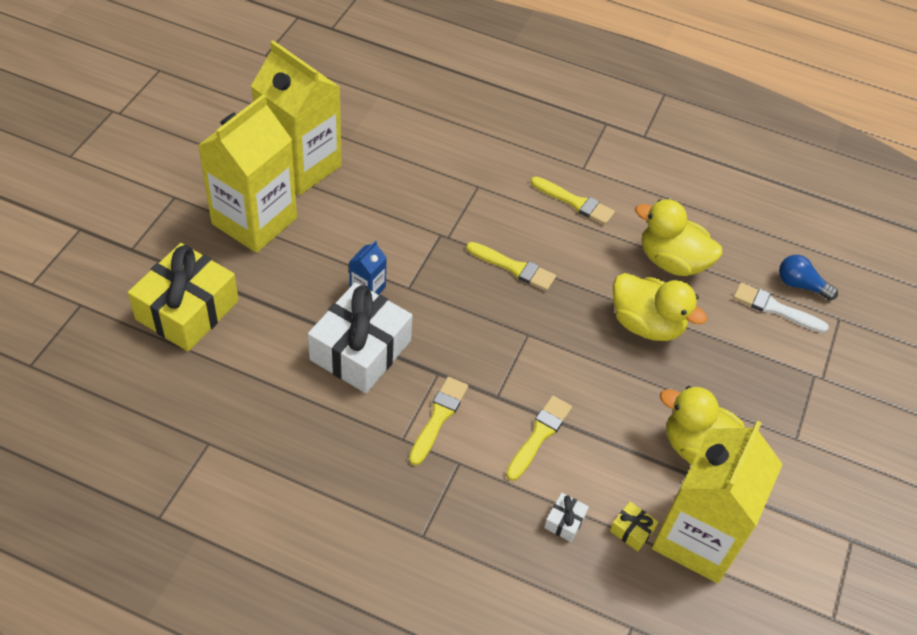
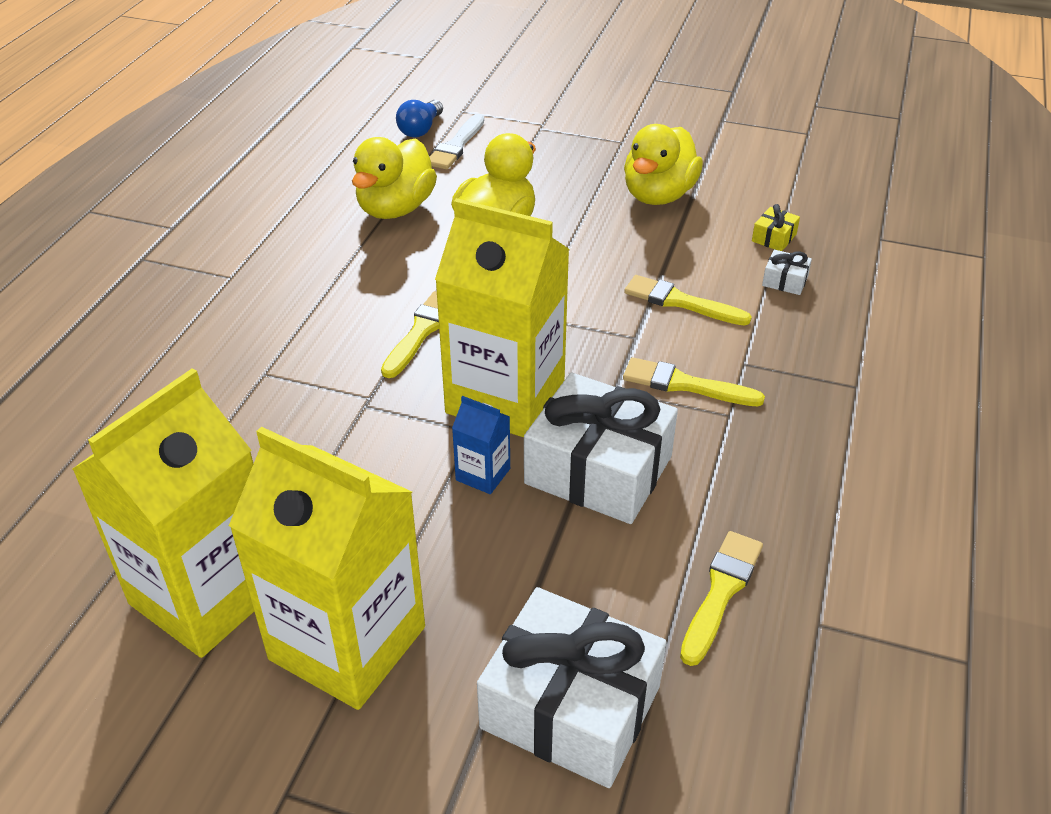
camera: 90 degrees left, 10 degrees down
(187, 310) = (570, 707): yellow gift -> white gift
(575, 202) = (297, 282): yellow brush -> yellow brush (721, 592)
(697, 537) = (762, 199): yellow carton -> yellow carton (505, 397)

